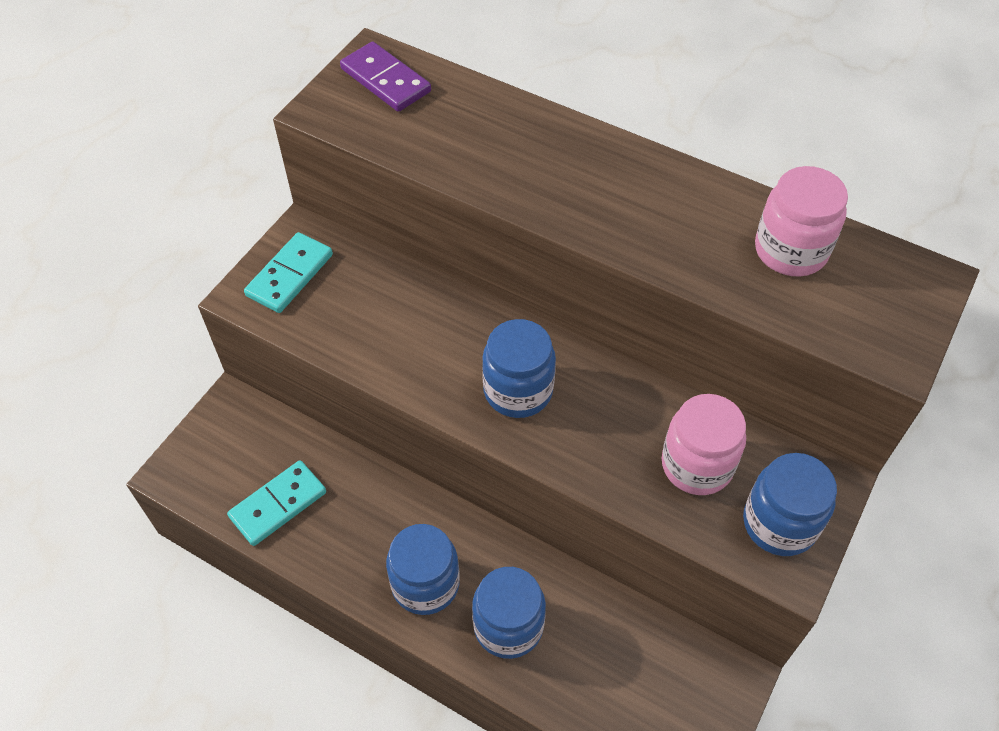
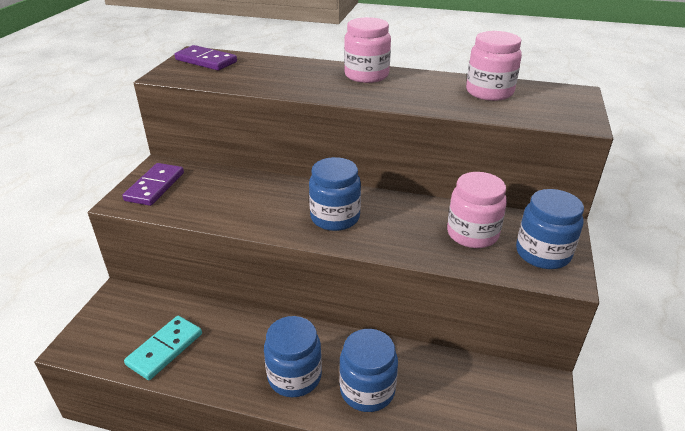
camera: 15 degrees left, 20 degrees down
(289, 275) = (155, 186): turquoise domino -> purple domino
(617, 167) = (366, 75): none -> pink jar

